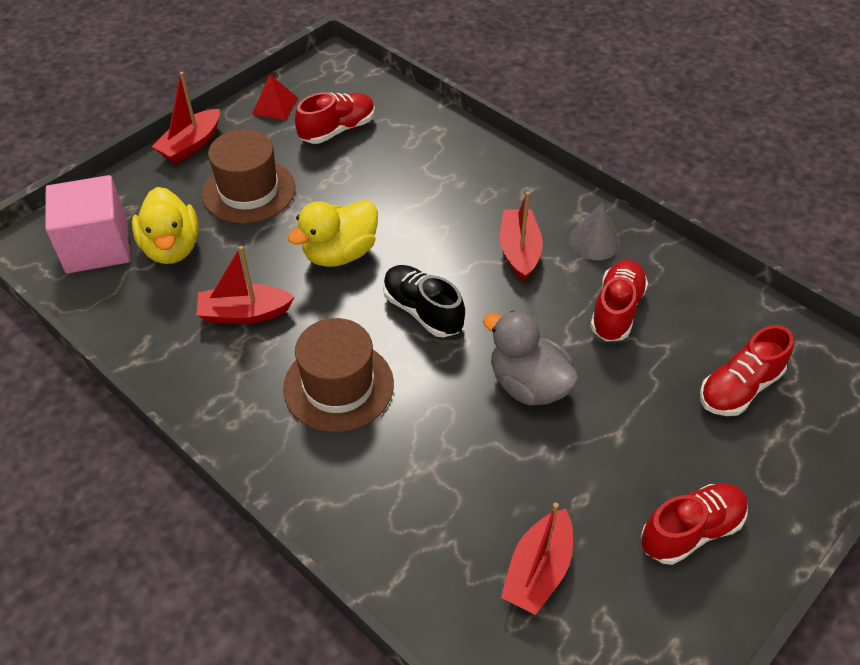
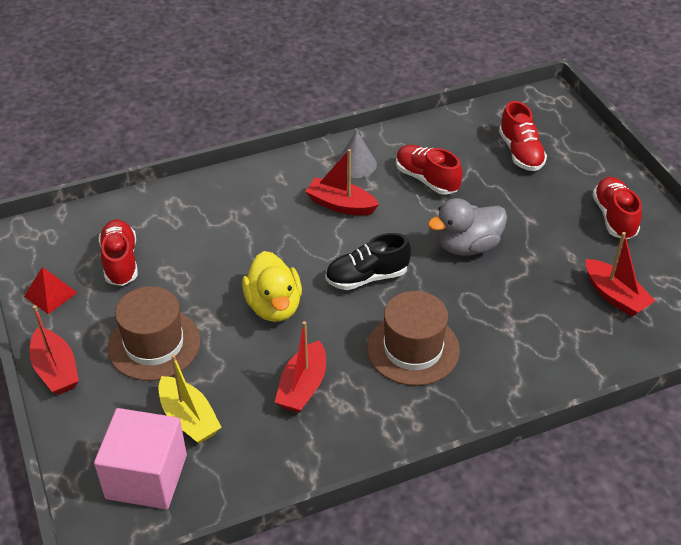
camera: 65 degrees left, 5 degrees down
(172, 248) = (189, 418): yellow duck -> yellow boat

